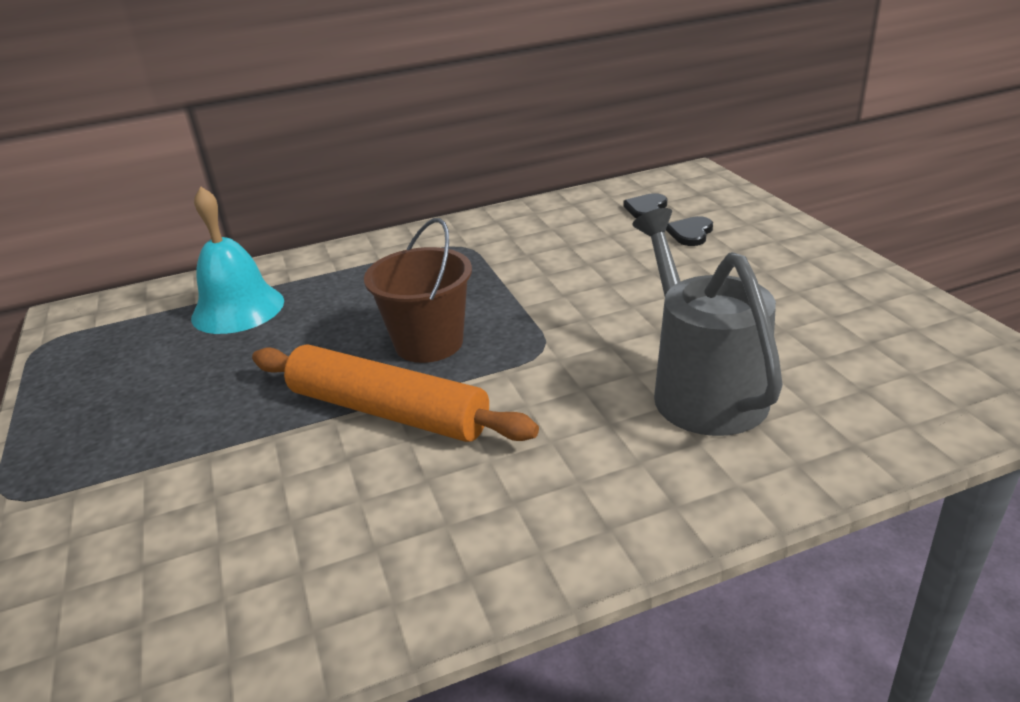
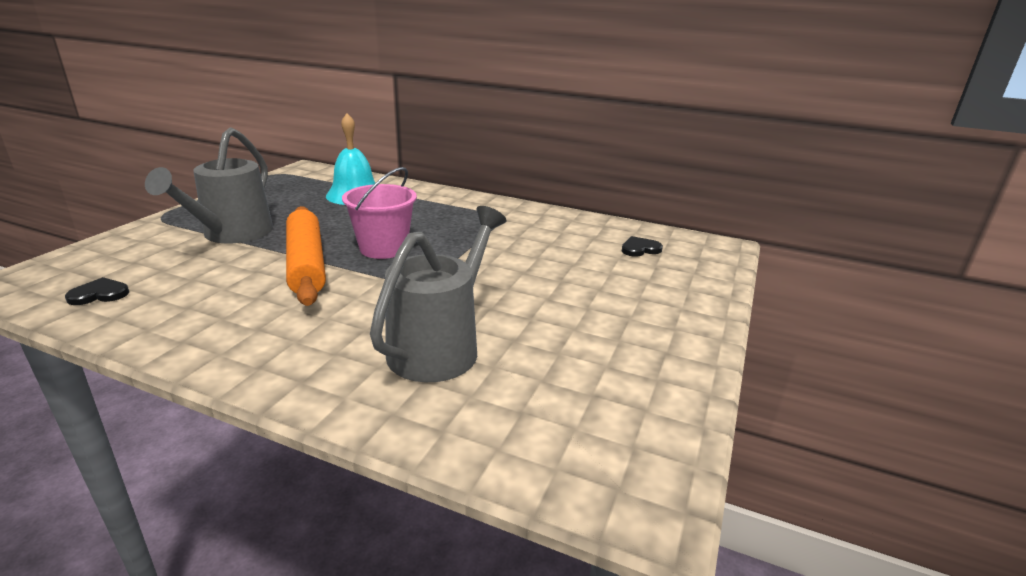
camera: 40 degrees right, 5 degrees down
(196, 444) = (232, 234): none -> grey watering can
(429, 343) = (383, 248): brown bucket -> pink bucket
(690, 233) = (634, 274): black heart -> black heart (99, 294)

